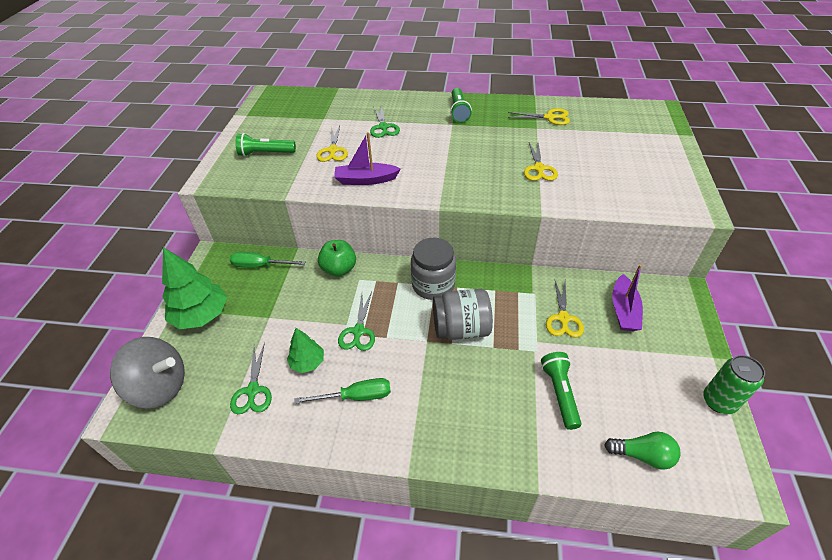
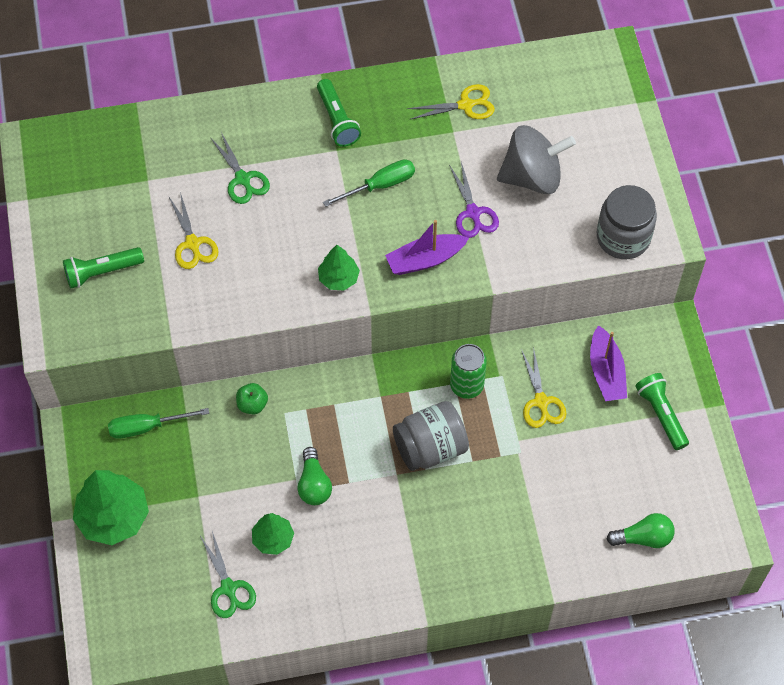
camera: 20 degrees left, 15 degrees up
(160, 387) = (121, 615): grey spinning top -> grey spinning top (532, 177)
(339, 269) = (252, 404): green apple -> green apple, size x0.66
(356, 396) = (344, 561): green screwdriver -> green screwdriver (380, 185)
(358, 331) = (314, 484): green scissors -> green light bulb
(366, 180) = (261, 288): purple boat -> purple boat (425, 260)
(424, 185) = (338, 278): none -> green tree
(433, 285) = (378, 396): grey jar -> grey jar (623, 237)
(539, 169) = (473, 213): yellow scissors -> purple scissors
(560, 393) = (554, 495): green flashlight -> green flashlight (661, 414)
(719, 401) = (711, 459): green can -> green can (466, 385)

